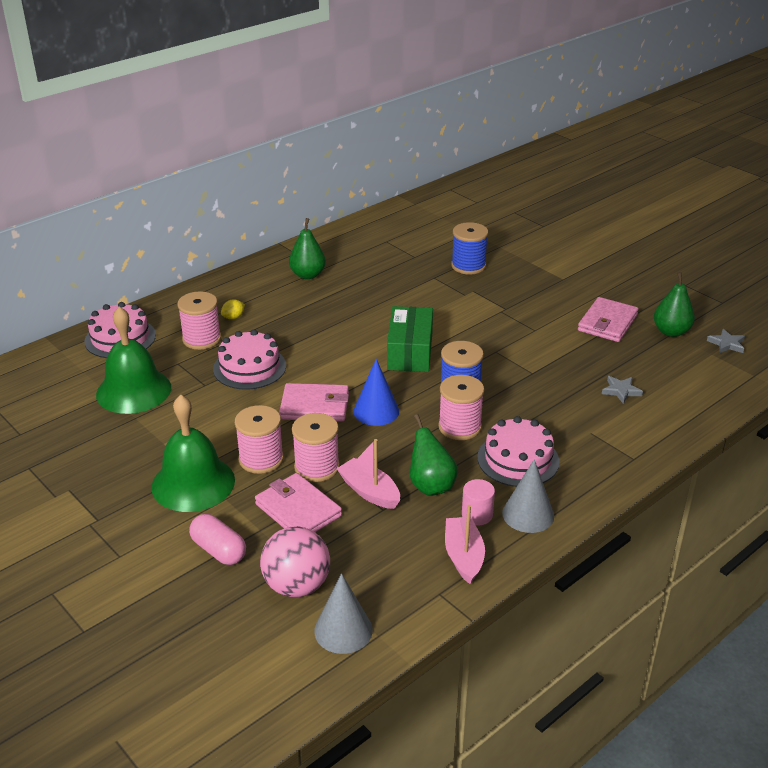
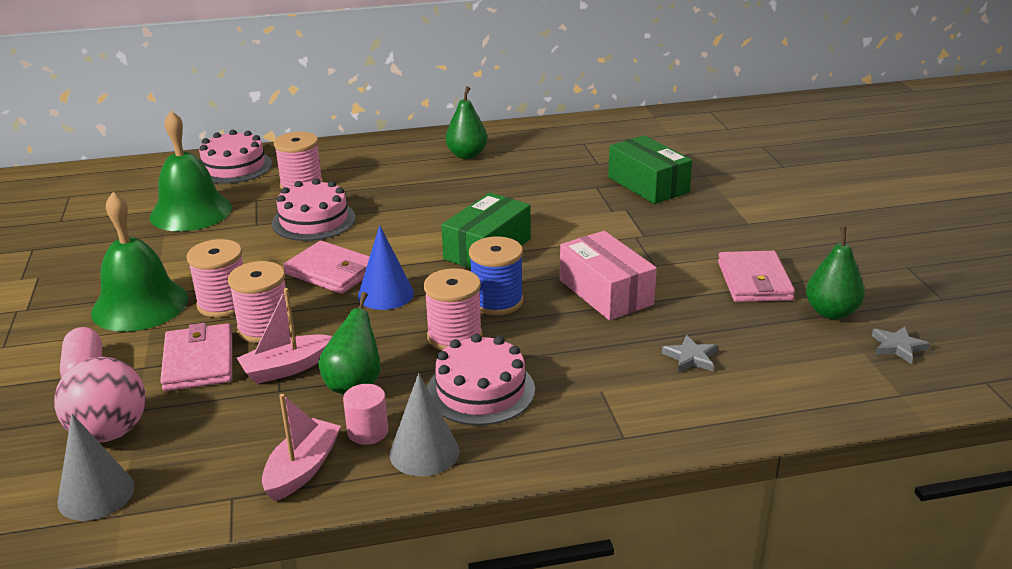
camera: 30 degrees right, 5 degrees down
(233, 317) = (352, 174): yellow lemon -> none
(369, 491) = (286, 368): pink boat -> pink boat turned 105 degrees counterclockwise
(468, 266) = (648, 185): blue spool -> green box
(524, 360) = (606, 292): none -> pink box
(607, 323) = (754, 281): pink wallet -> pink wallet turned 60 degrees counterclockwise

